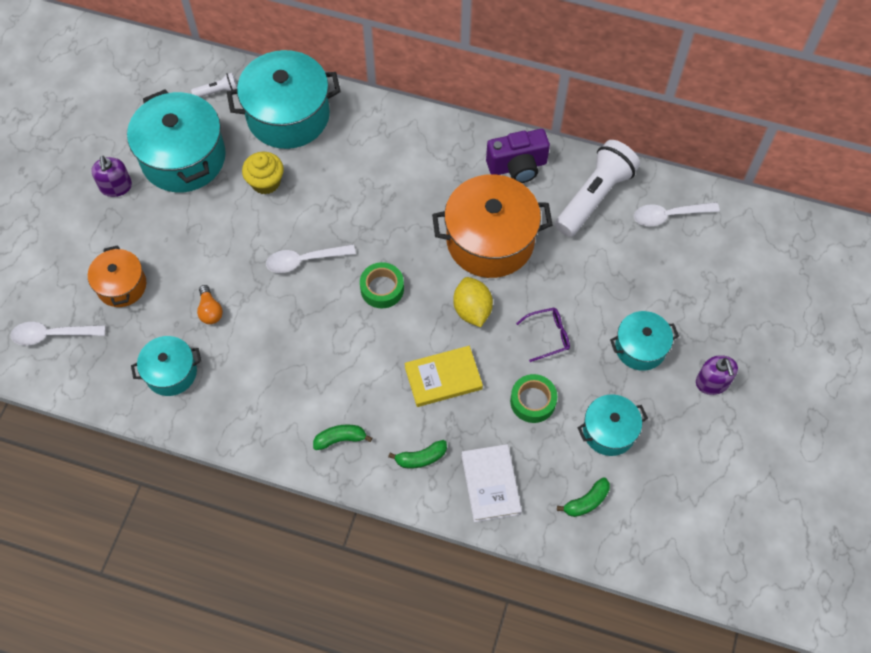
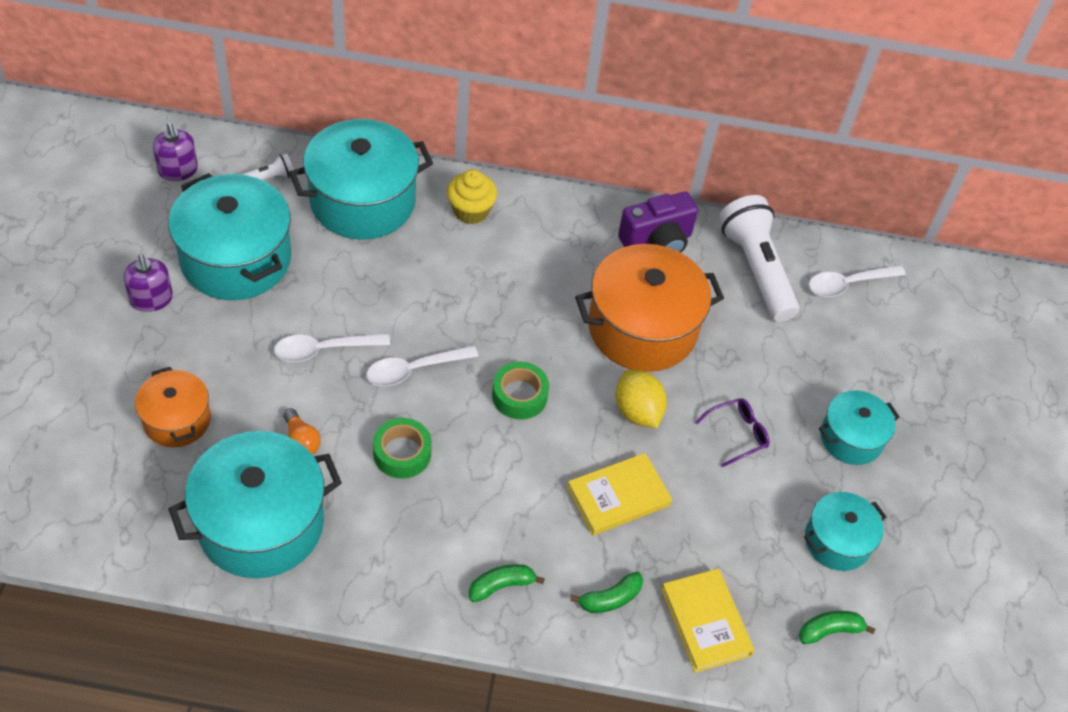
camera: 15 degrees left, 10 degrees down
(53, 335) = (90, 490): white spoon -> white spoon (324, 349)
(171, 372) = (261, 523): turquoise pot -> turquoise pot, size x1.79
(265, 182) = (347, 280): yellow cupcake -> yellow cupcake (471, 211)
(490, 484) = (705, 622): white book -> yellow book
(533, 401) = (736, 514): green tape -> green tape (402, 453)
(586, 501) = (830, 630): green banana -> green banana turned 150 degrees counterclockwise
(594, 197) = (756, 269): white flashlight -> white flashlight turned 45 degrees counterclockwise
(712, 382) = (946, 471): purple soap dispenser -> purple soap dispenser (178, 170)

